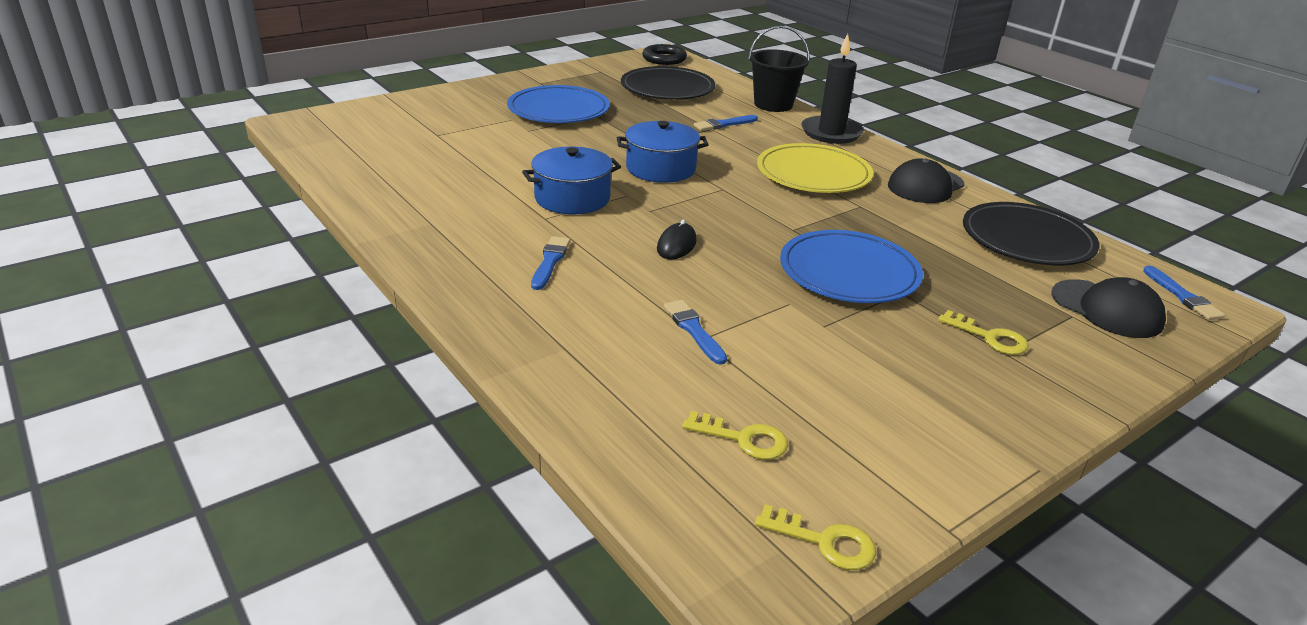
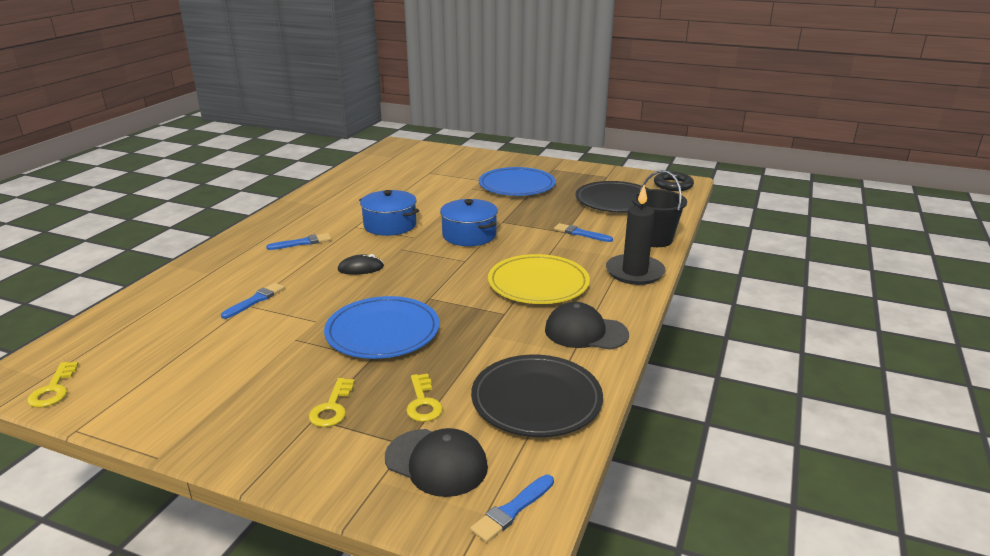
camera: 60 degrees right, 5 degrees down
(743, 439) = (144, 343): yellow key -> yellow key (423, 402)
(1107, 309) = (436, 462): black cap -> black cap turned 75 degrees counterclockwise

